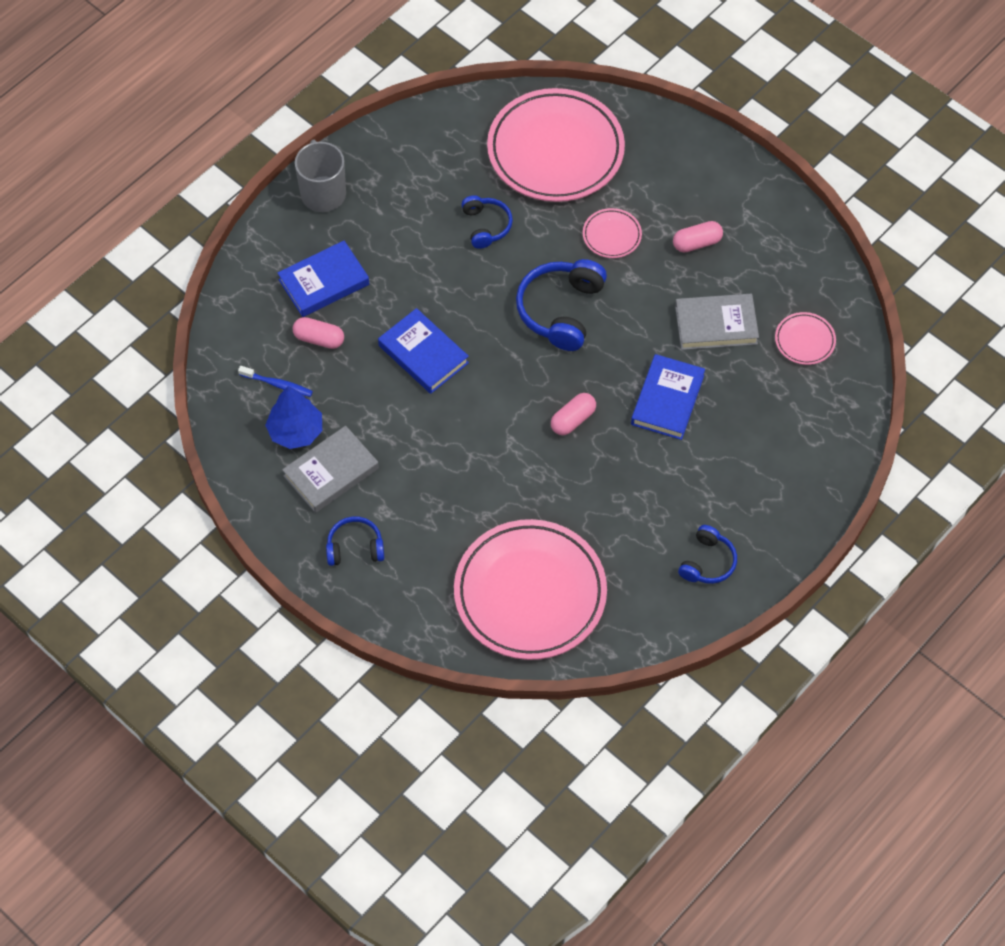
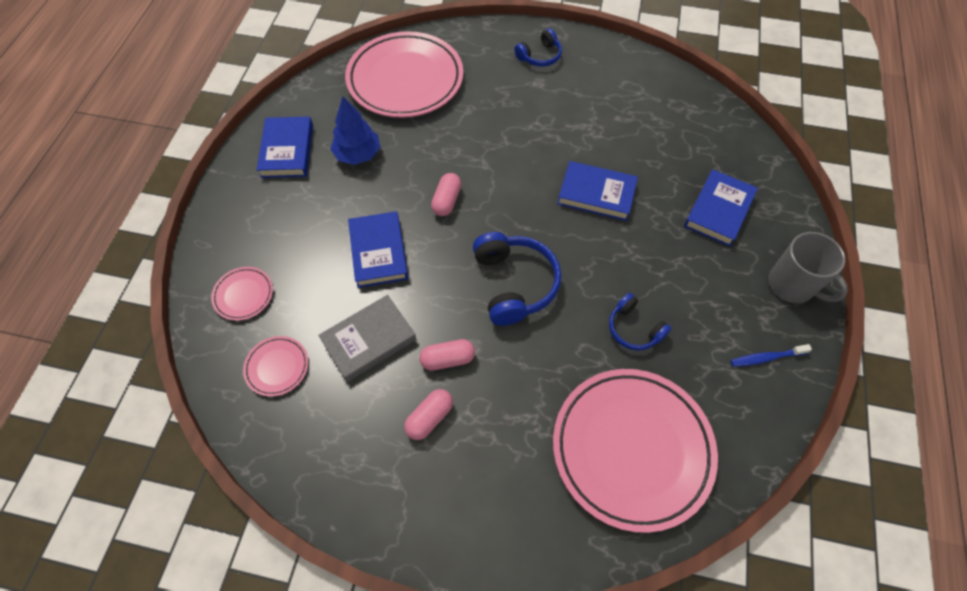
camera: 150 degrees right, 0 degrees up
(277, 384) = (679, 124): blue toothbrush -> blue toothbrush (766, 358)
(295, 431) = (639, 102): blue tree -> blue tree (358, 154)
(319, 339) = (681, 167): pink capsule -> pink capsule (447, 359)
(331, 472) = (593, 89): grey book -> none
(612, 235) = (516, 381): pink plate -> pink plate (243, 295)
(707, 562) = (287, 150): blue headphones -> blue book

